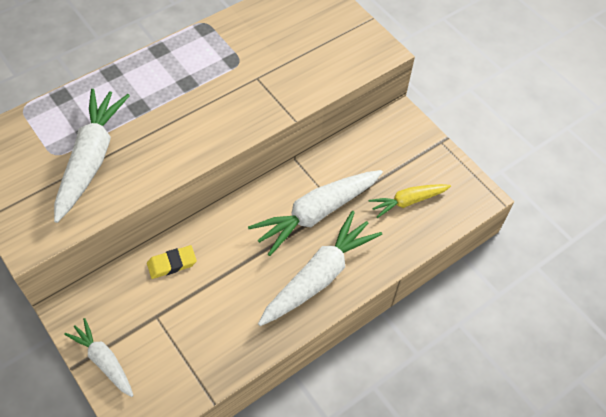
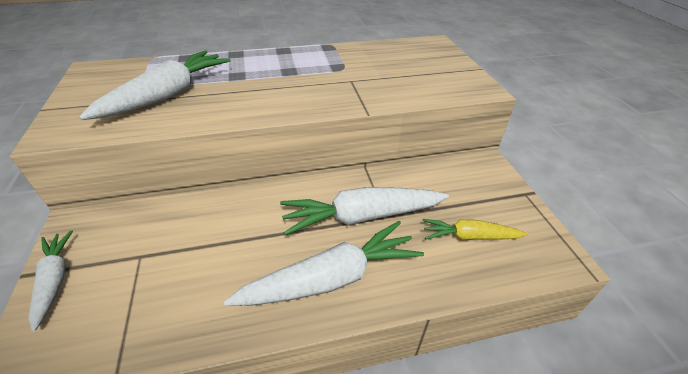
camera: 25 degrees right, 15 degrees down
(172, 264) = (194, 214): yellow eraser -> none

